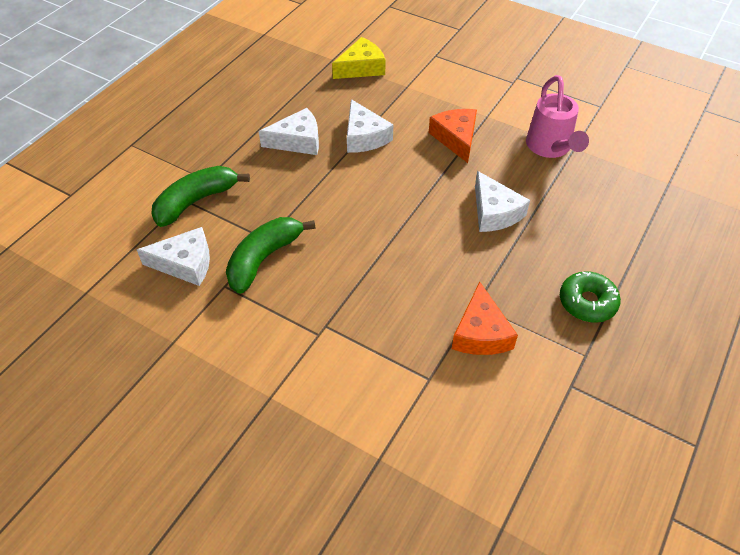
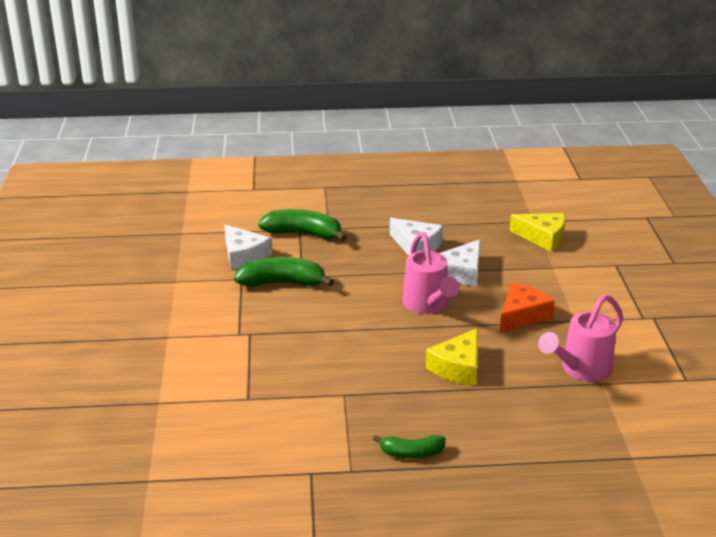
camera: 55 degrees right, 20 degrees down
(393, 182) = (428, 305): none -> pink watering can
(480, 333) = (317, 407): orange cheese -> none
(494, 212) = (458, 367): white cheese -> yellow cheese
(587, 302) = (411, 453): green donut -> green banana

